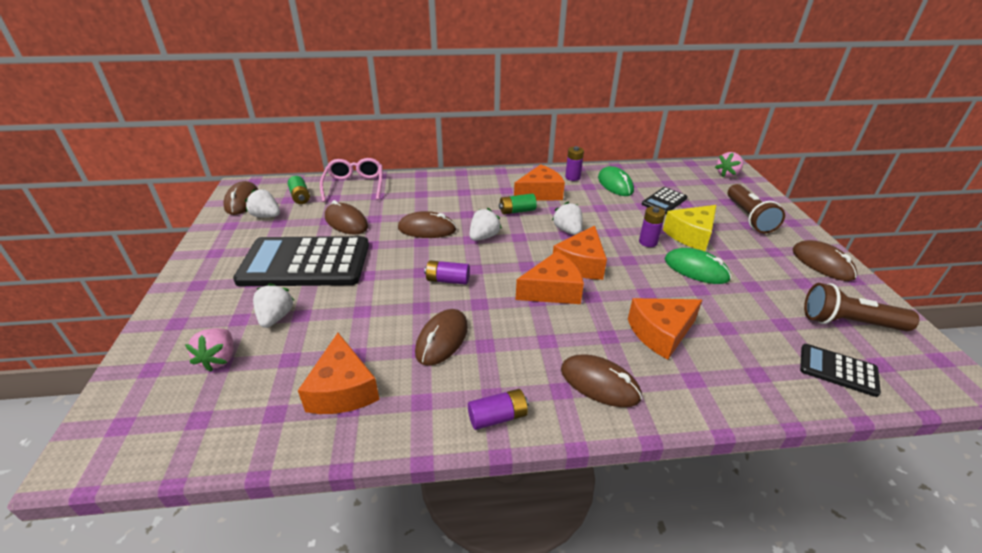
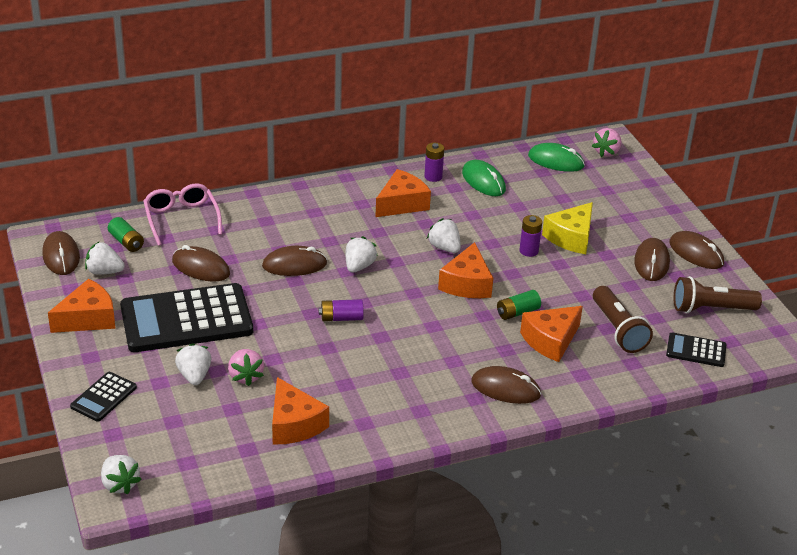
camera: 15 degrees left, 0 degrees up
(105, 436) = (120, 484): none -> white strawberry
(219, 359) = (168, 417): pink strawberry -> pink strawberry (245, 376)
(442, 339) = (360, 373): brown mouse -> brown mouse (651, 262)
(497, 417) = (430, 424): purple battery -> none
(517, 211) = (384, 230): green battery -> green battery (517, 312)
(552, 290) = (446, 315): orange cheese -> orange cheese (88, 318)
(664, 201) = (540, 198): black calculator -> black calculator (103, 397)
(696, 269) = (578, 275): green mouse -> green mouse (556, 161)
(749, 217) = (629, 208): brown flashlight -> brown flashlight (618, 330)

